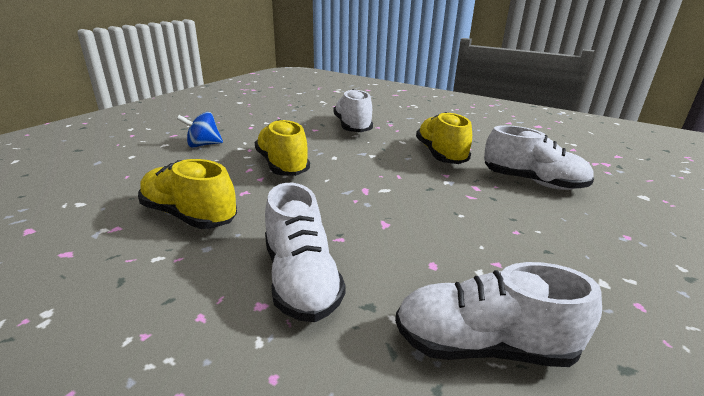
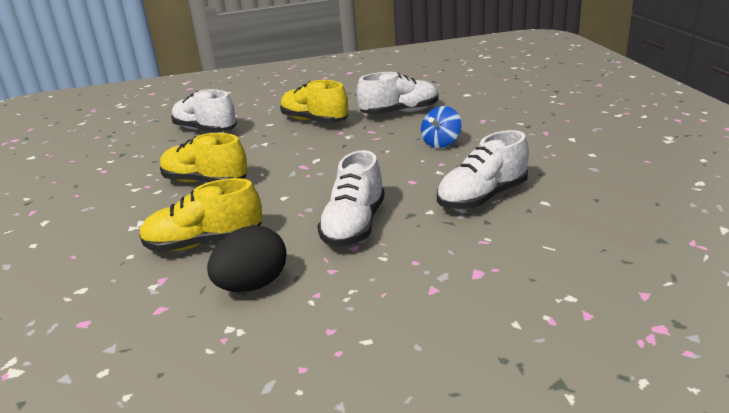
camera: 40 degrees left, 0 degrees up
(135, 281) = (252, 285): none -> black egg
(203, 145) = (90, 203): blue spinning top -> blue spinning top (441, 143)
(301, 279) = (354, 226): white shoe -> white shoe turned 75 degrees clockwise

